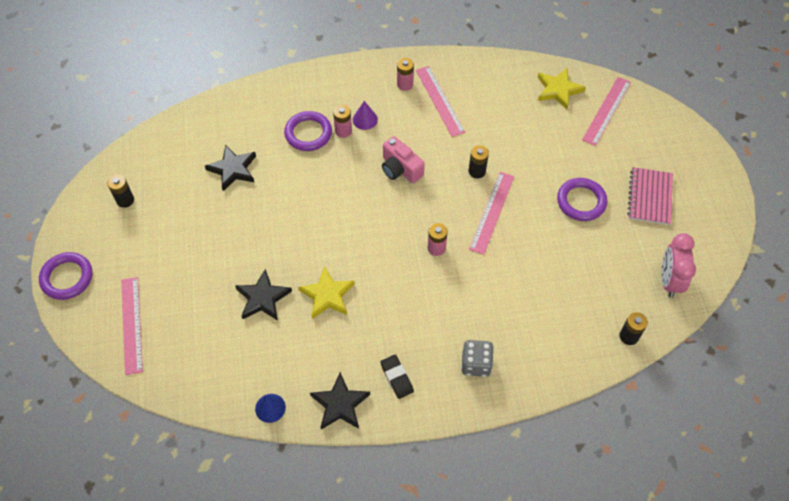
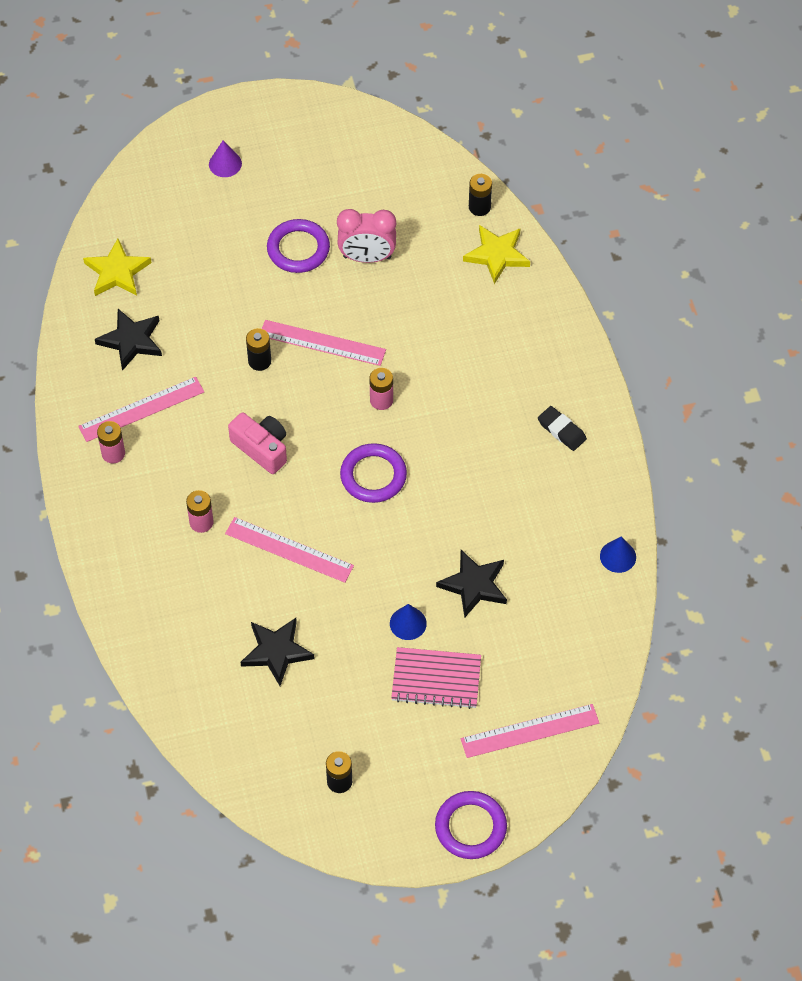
camera: 95 degrees left, 0 degrees up
(239, 251) = (408, 623): none -> blue cone
(308, 133) = (208, 565): purple ring -> purple ring (373, 476)
(327, 295) = (462, 513): yellow star -> yellow star (497, 255)
(340, 404) = (602, 485): black star -> black star (131, 341)
(365, 119) = (179, 497): purple cone -> purple cone (225, 164)
(397, 377) = (561, 430): black eraser -> black eraser turned 75 degrees clockwise
(400, 169) = (262, 448): pink camera -> pink camera turned 90 degrees counterclockwise
(476, 364) = (534, 353): grey dice -> none
(606, 110) = (150, 219): pink ruler -> pink ruler (289, 550)
(649, 197) = (286, 179): pink notebook -> pink notebook (436, 679)
(669, 281) = (403, 166): pink clock -> pink clock (367, 257)

